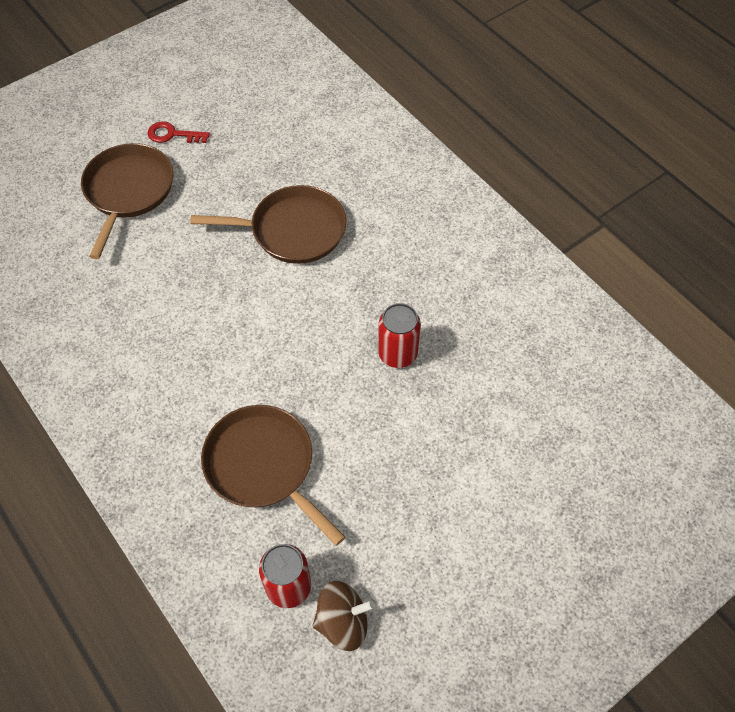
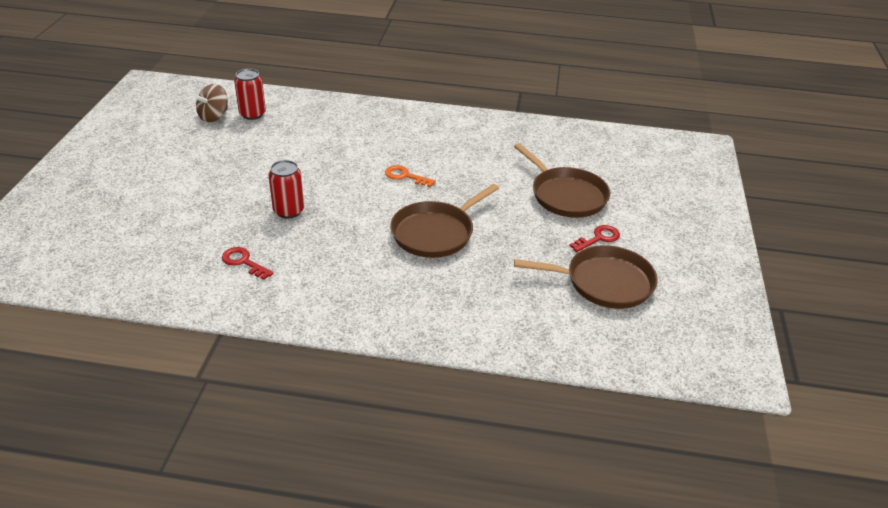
camera: 135 degrees right, 20 degrees down
(236, 321) = (405, 176): none -> orange key
(263, 466) = (313, 138): brown pan -> brown pan (604, 282)
(492, 313) = (243, 262): none -> red key

